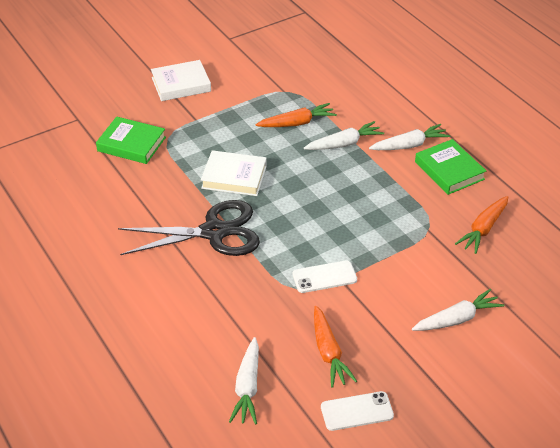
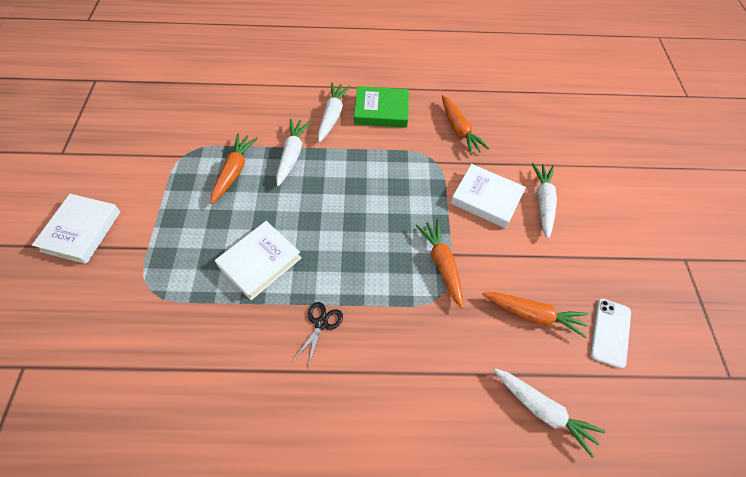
camera: 60 degrees left, 15 degrees up
(131, 144) = (123, 330): green book -> none
(214, 232) = (321, 324): black scissors -> black scissors, size x0.41
(324, 277) = (442, 265): white phone -> orange carrot
(421, 278) = (486, 199): none -> white book

